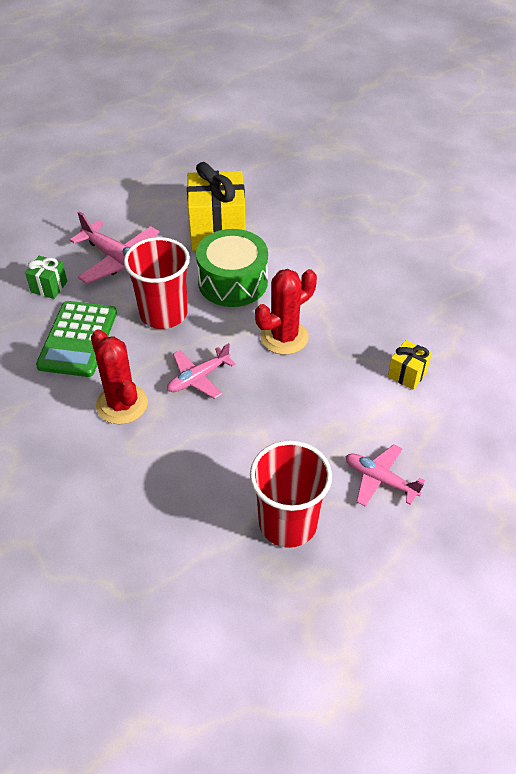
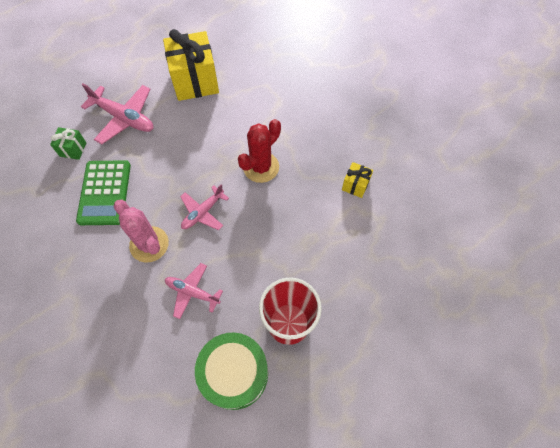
camera: 10 degrees left, 15 degrees up
(122, 404) = (149, 244): red cactus -> pink cactus
(163, 313) = (166, 160): red cup -> none
(233, 282) = (214, 124): green drum -> green drum (234, 373)
(380, 480) = (349, 276): pink plane -> pink plane (192, 292)

